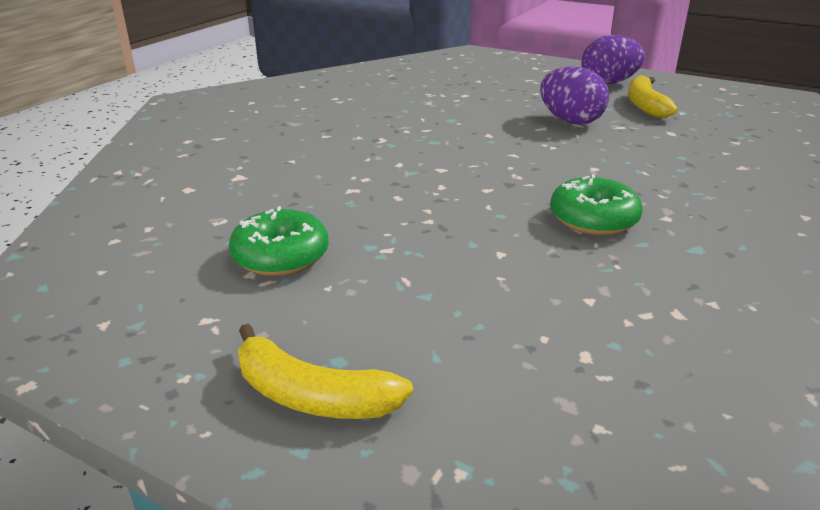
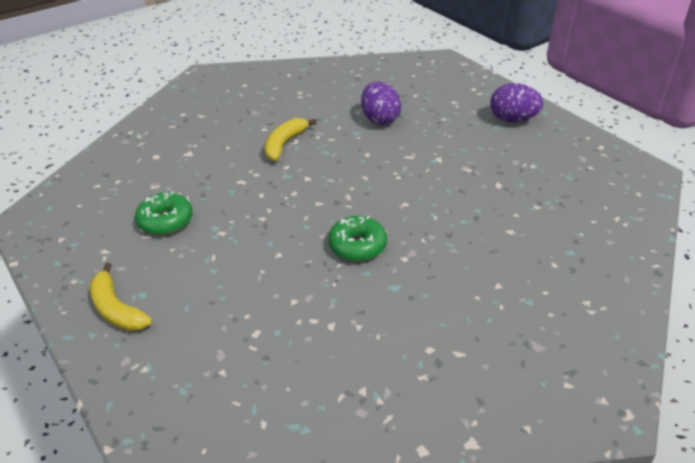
camera: 25 degrees right, 10 degrees up
(570, 121) = (437, 154): purple egg -> purple egg (379, 119)
(645, 105) = (512, 151): yellow banana -> yellow banana (284, 144)

